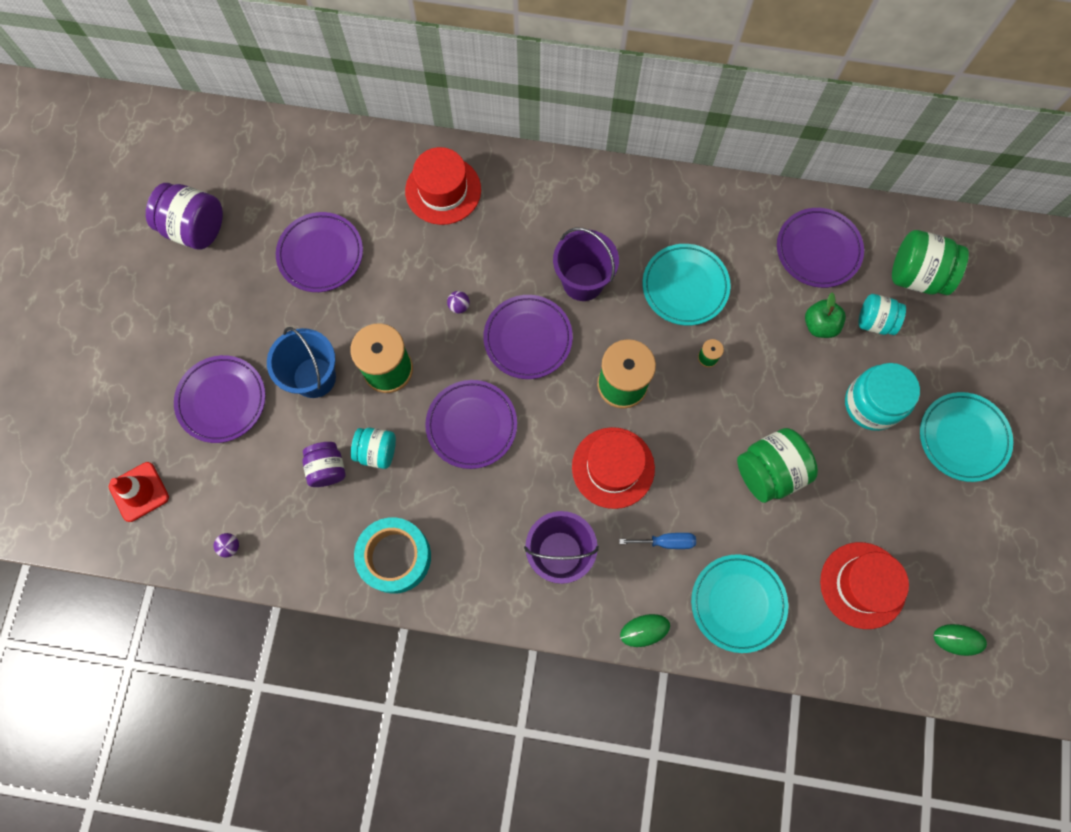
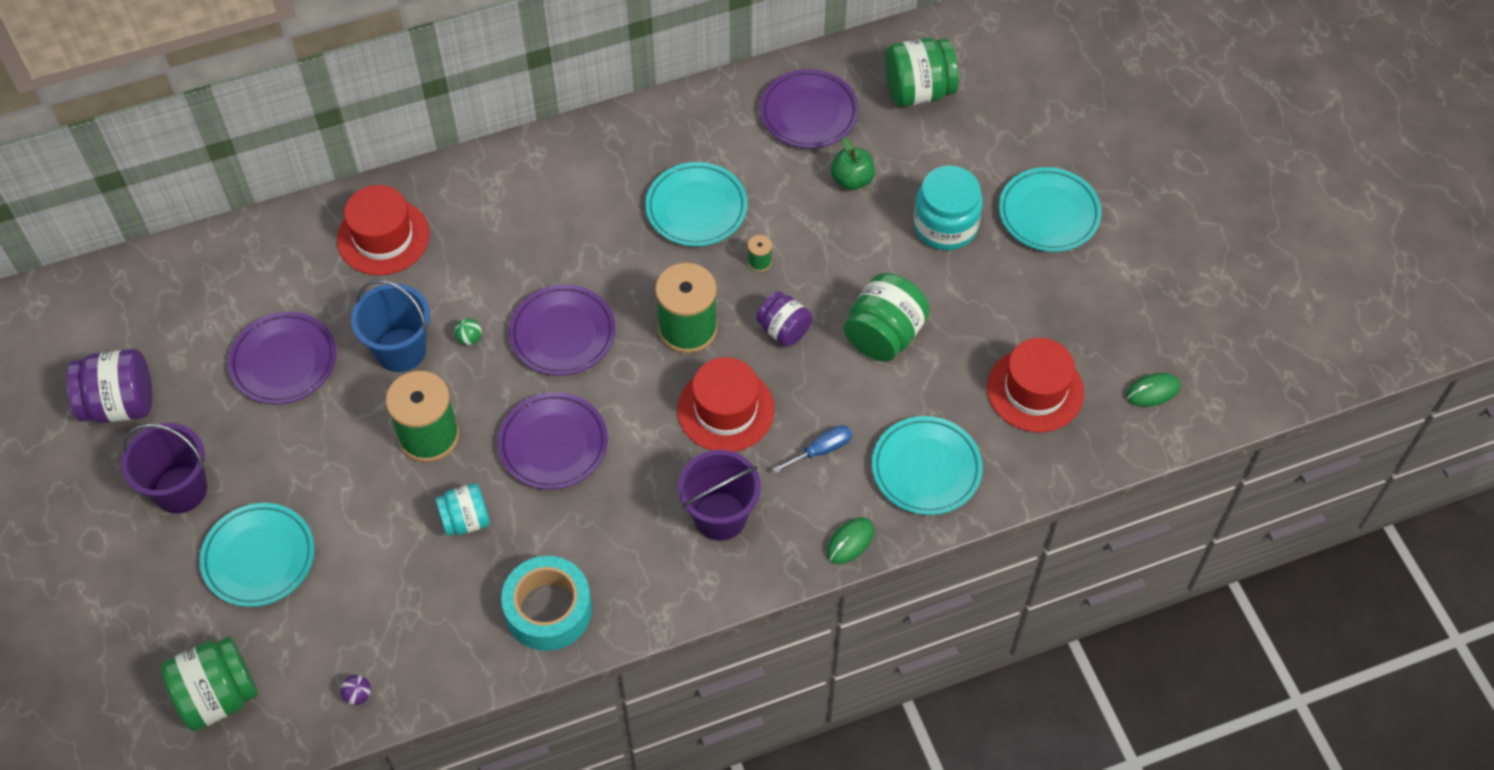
camera: 30 degrees left, 15 degrees down
(139, 492) = (218, 696): red traffic cone -> green jar
(222, 400) = (259, 558): purple plate -> turquoise plate
(314, 377) = (351, 483): blue bucket -> blue bucket (401, 350)
(327, 468) = (421, 564): purple jar -> purple jar (784, 330)
(459, 306) = (469, 338): purple ball -> green ball
(583, 281) = (588, 253): purple bucket -> purple bucket (180, 489)
(874, 321) = (903, 151): turquoise jar -> none

